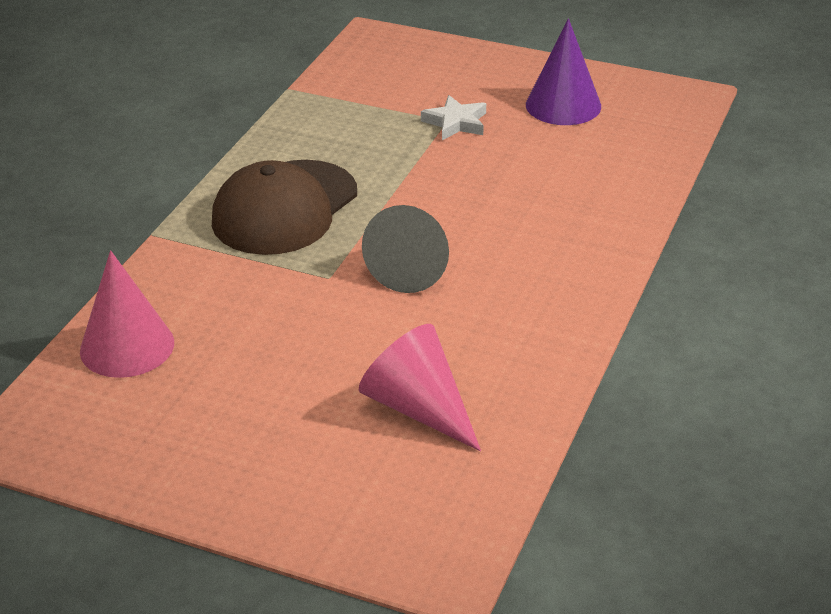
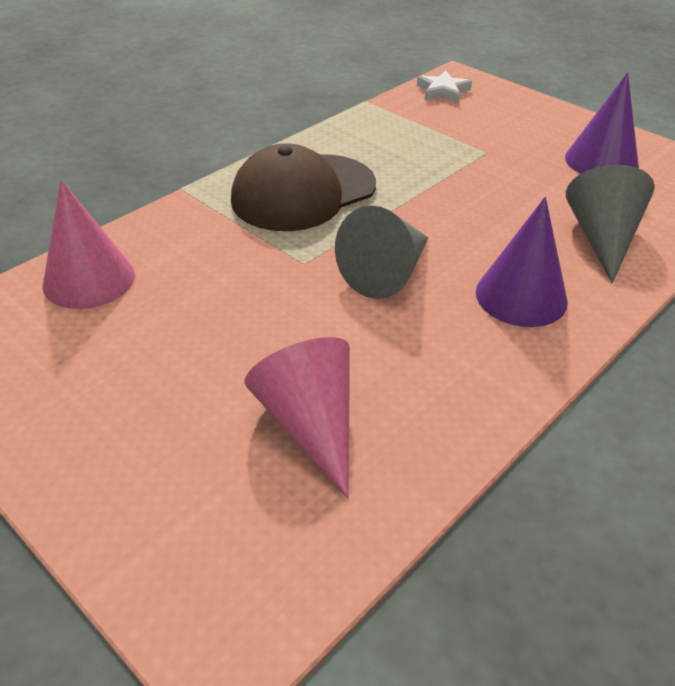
camera: 20 degrees right, 5 degrees up
(456, 122) = (494, 155): white star -> white star (443, 91)
(544, 257) = (521, 296): none -> purple cone
(594, 184) = (602, 238): none -> grey cone

